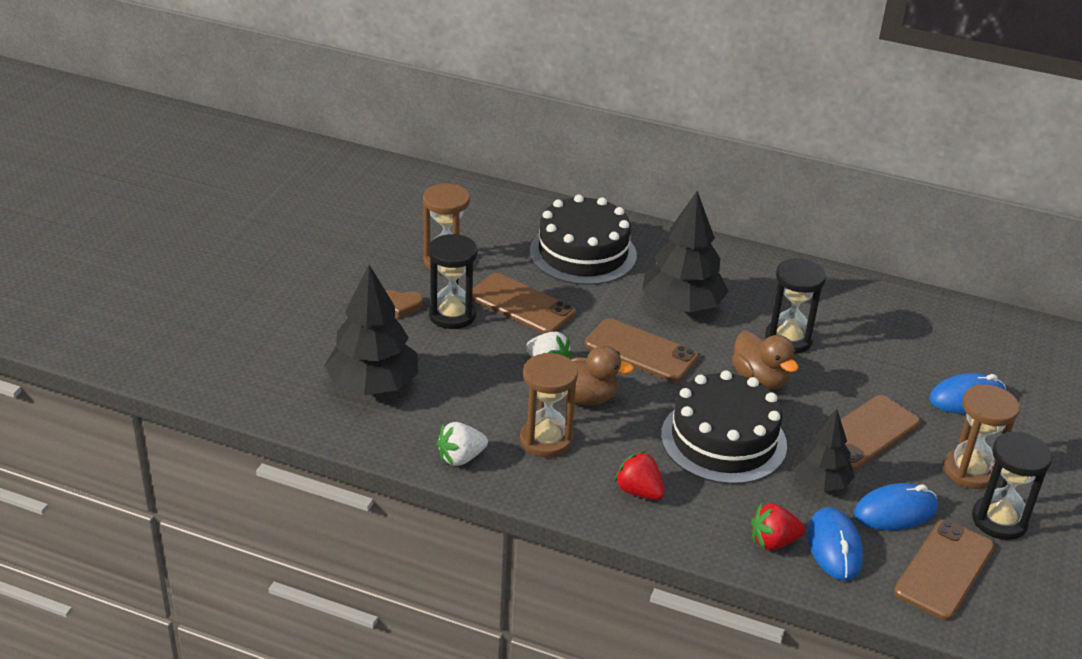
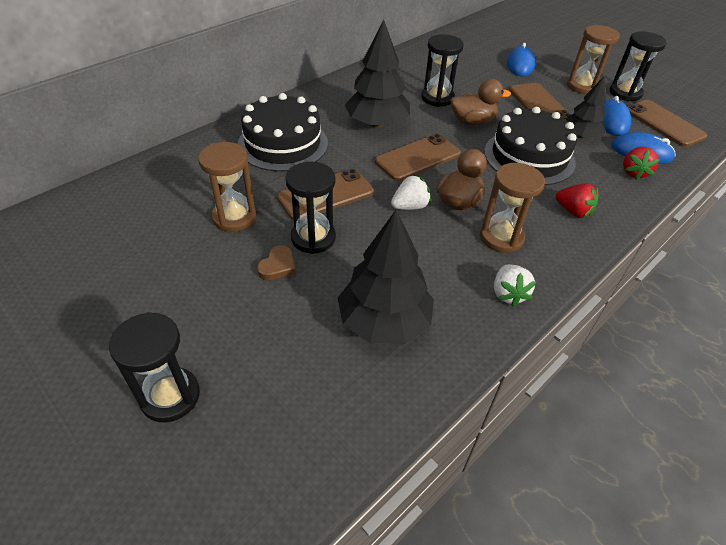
camera: 65 degrees left, 10 degrees up
(236, 298) = (170, 396): none -> black hourglass
(639, 491) = (573, 211): red strawberry -> red strawberry turned 120 degrees counterclockwise

